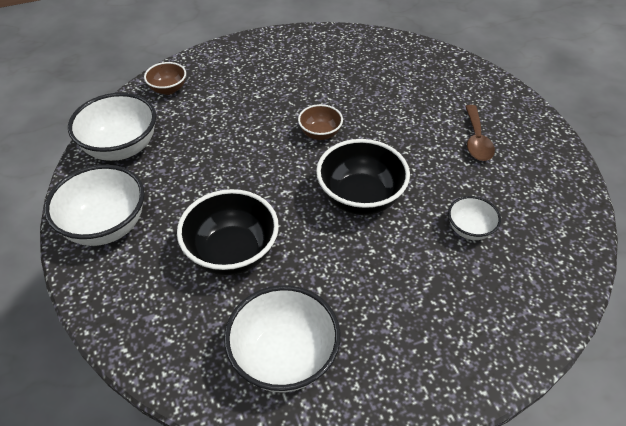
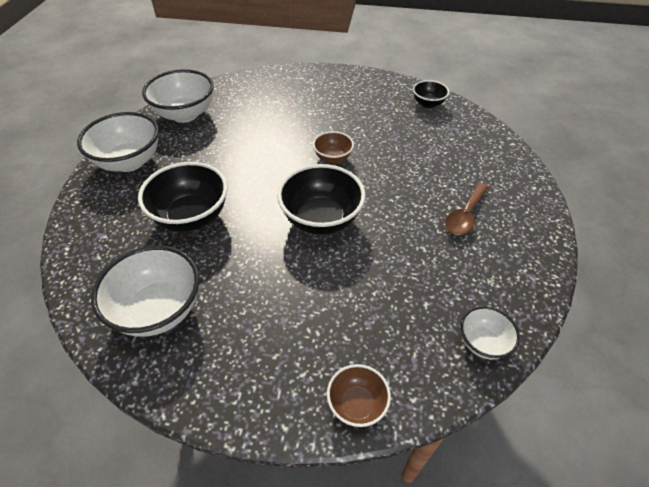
camera: 30 degrees right, 0 degrees up
(168, 89) = (250, 86): brown bowl -> brown bowl (357, 404)
(362, 45) = (428, 104): none -> black bowl
(469, 229) = (392, 286): white bowl -> white bowl (483, 343)

